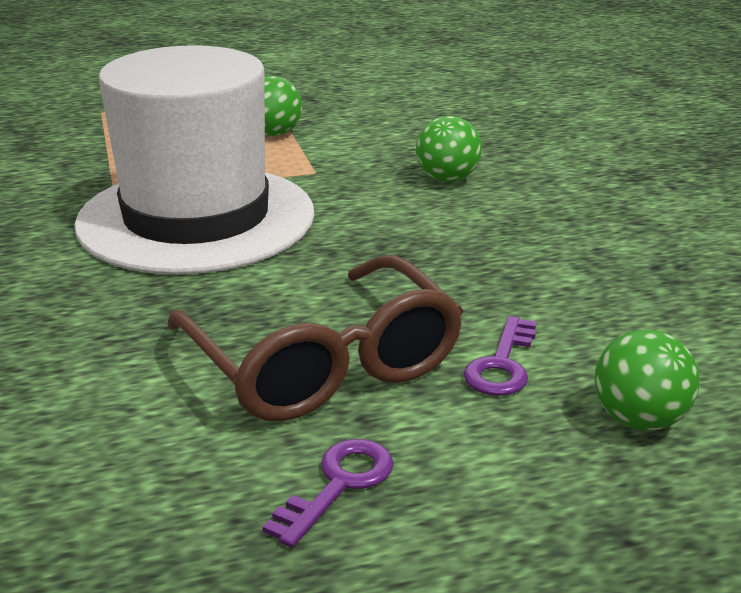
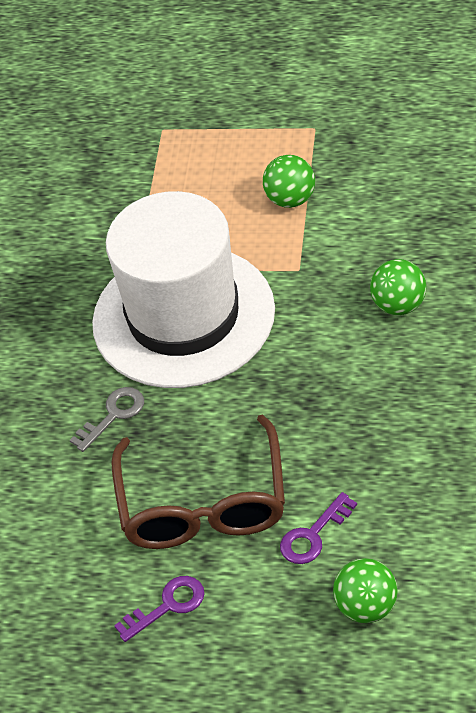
camera: 30 degrees right, 20 degrees up
(142, 307) = (113, 415): none -> grey key

